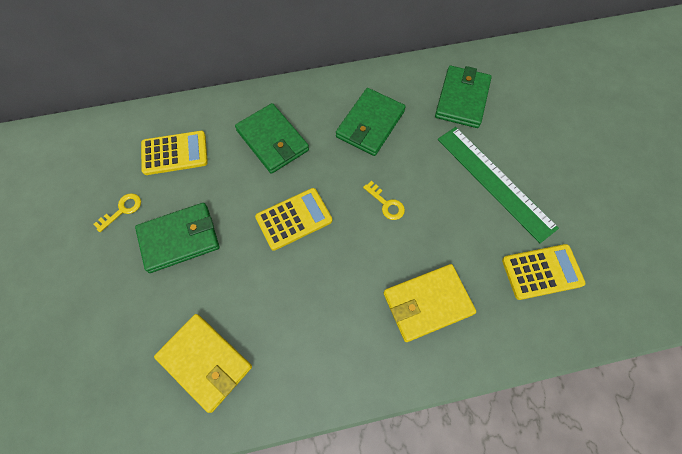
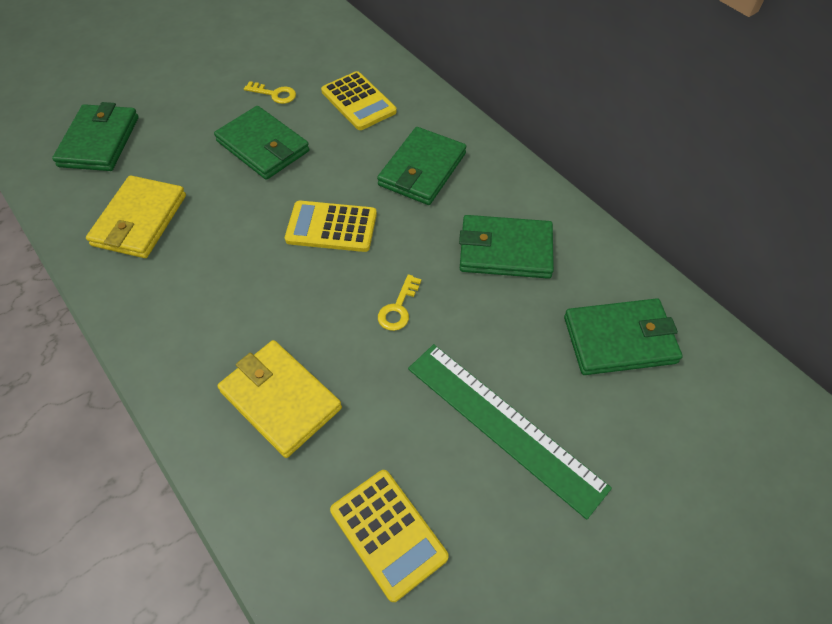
camera: 65 degrees right, 10 degrees down
(80, 377) = (99, 141): none -> green wallet
(294, 219) = (331, 227): yellow calculator -> yellow calculator turned 150 degrees clockwise
(495, 182) = (504, 425): green ruler -> green ruler turned 75 degrees counterclockwise

